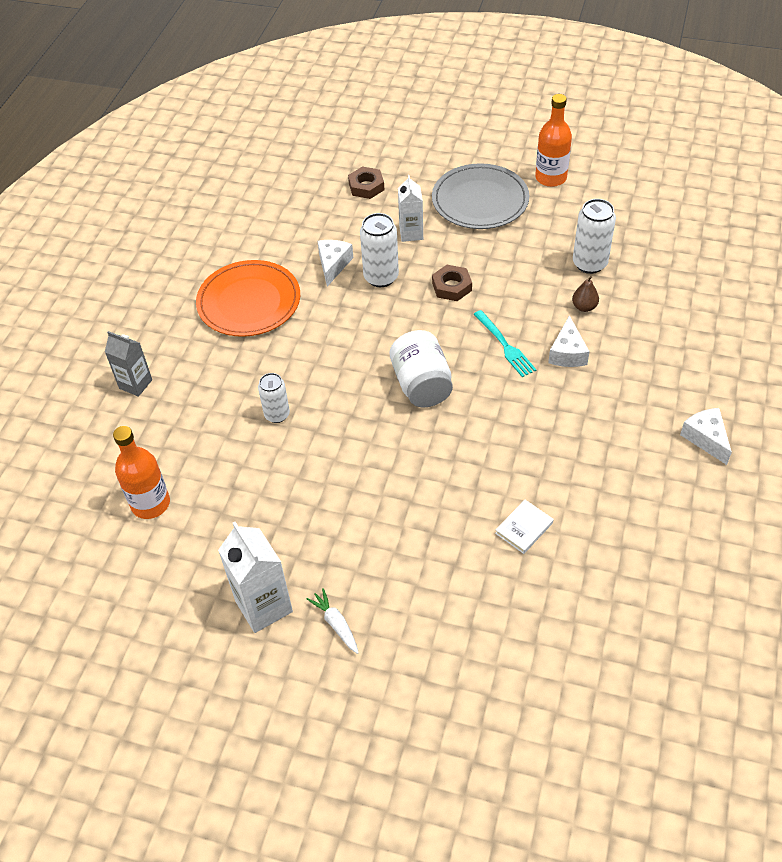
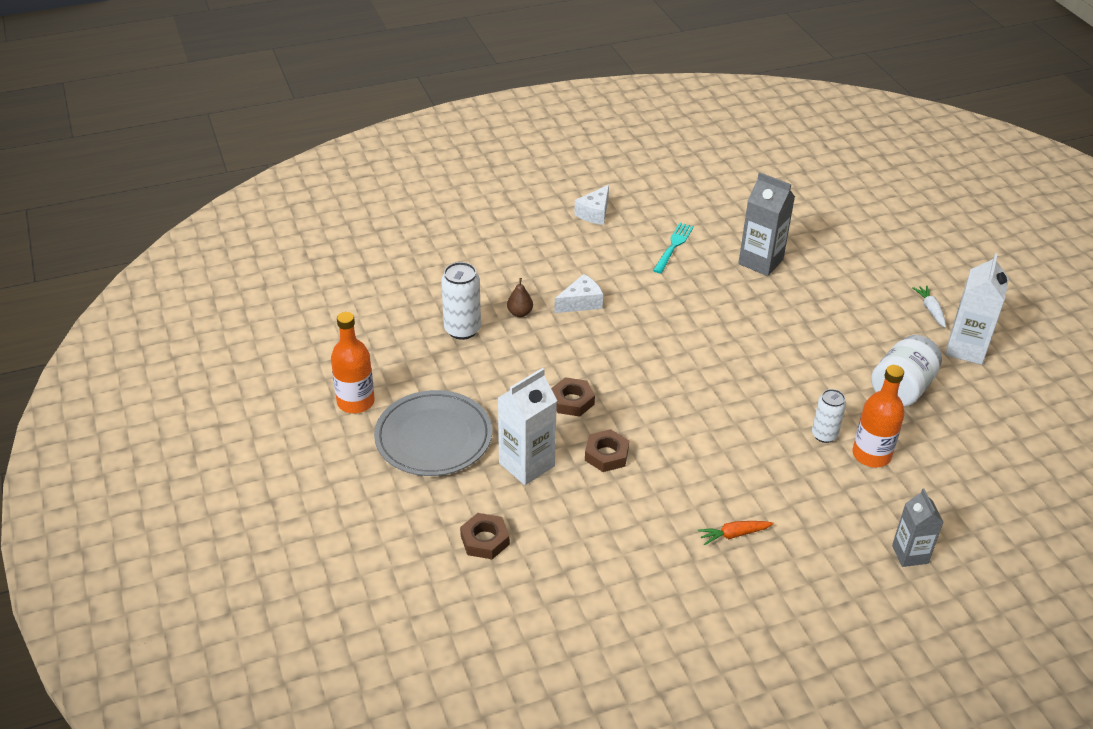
camera: 130 degrees left, 10 degrees down
(150, 504) = (985, 459): orange bottle -> orange bottle (871, 455)
(249, 302) = (734, 535): orange plate -> orange carrot
(333, 265) = (624, 499): white cheese -> none
(336, 624) = (930, 310): white carrot -> white carrot turned 150 degrees clockwise
(381, 277) = (606, 455): white can -> brown nut
(411, 233) = (526, 464): white carton -> white carton, size x1.53
(421, 385) = (699, 366): white jar -> white jar (902, 388)
(505, 345) = (608, 339): turquoise fork -> turquoise fork (673, 246)
(524, 528) = (760, 262): white book -> grey carton

